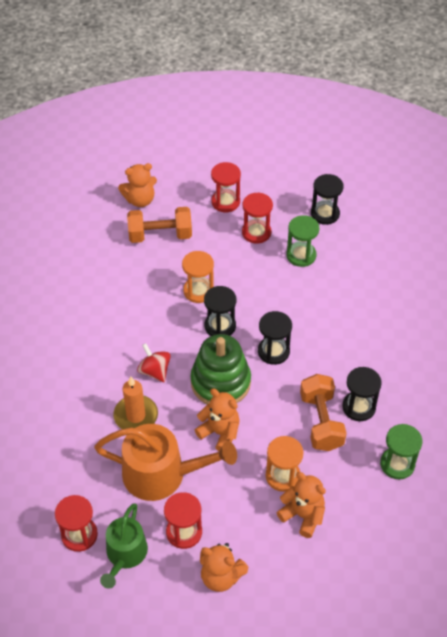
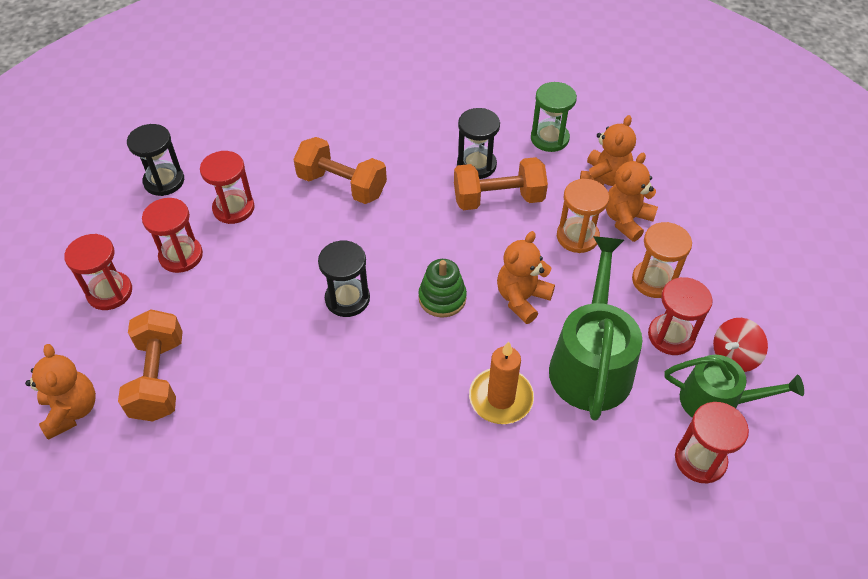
camera: 90 degrees left, 0 degrees up
(154, 371) = (423, 377): red spinning top -> red spinning top (734, 356)
(162, 474) = (591, 363): orange watering can -> green watering can
(198, 291) = (280, 325): orange hourglass -> orange hourglass (654, 280)
(220, 382) = (442, 298): green stacking toy -> green stacking toy, size x0.58
(221, 576) = (720, 297): orange teddy bear -> orange teddy bear (604, 178)
(273, 351) = (393, 241): black hourglass -> none
(301, 255) = (234, 208): green hourglass -> red hourglass
(328, 317) = (342, 185): none -> orange dumbbell

